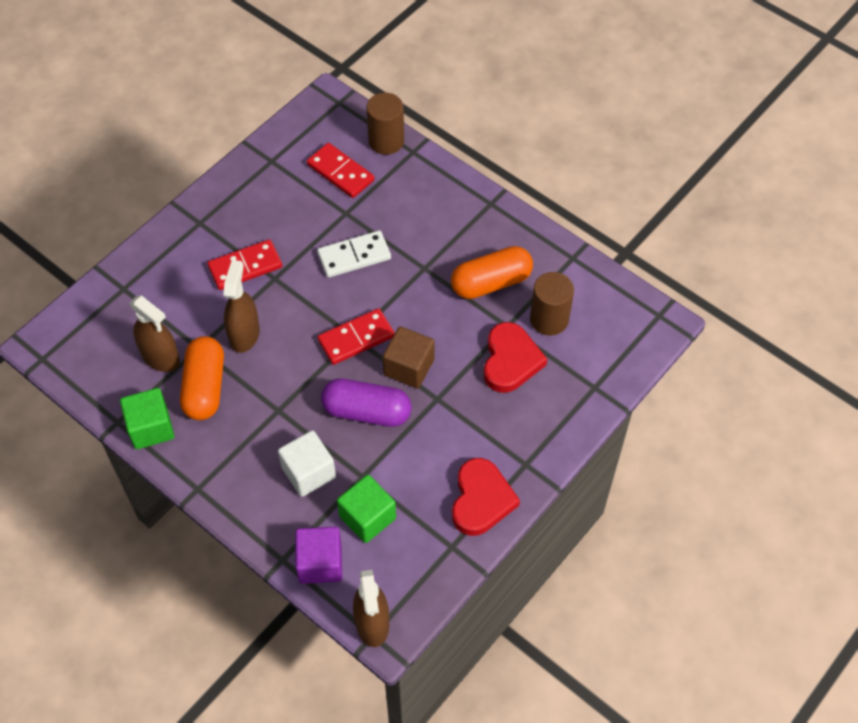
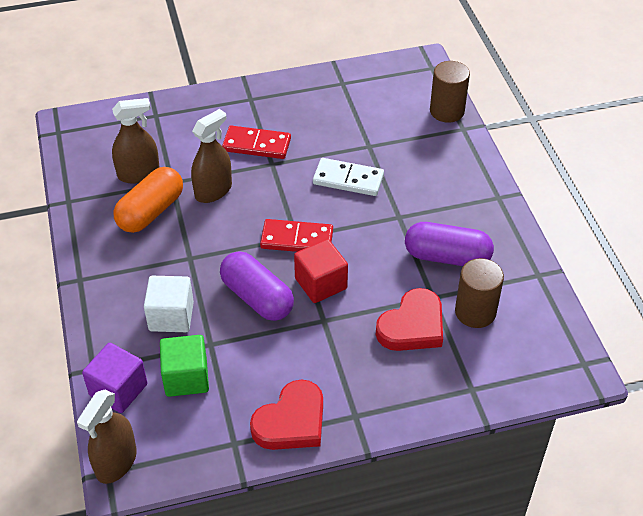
camera: 35 degrees right, 10 degrees down
(151, 428) = (87, 218): green cube -> none
(160, 357) = (138, 174): brown spray bottle -> brown spray bottle turned 90 degrees counterclockwise
(340, 172) = (390, 116): red domino -> none
(409, 367) = (321, 283): brown cube -> red cube
(491, 283) = (447, 257): orange capsule -> purple capsule

